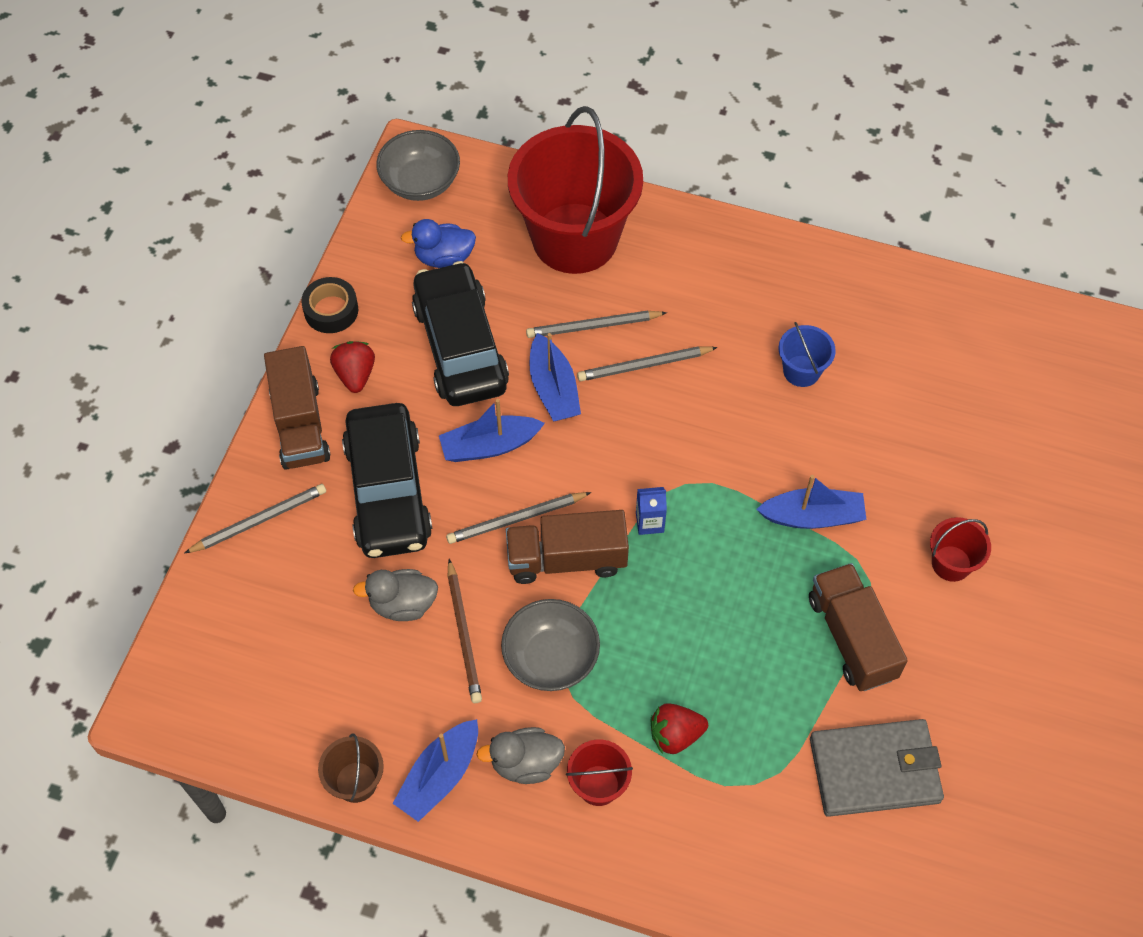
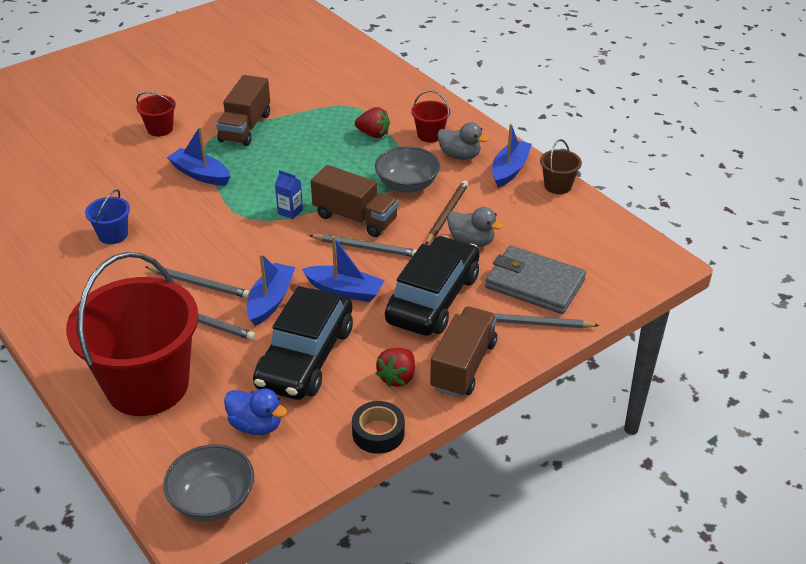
camera: 145 degrees left, 20 degrees down
(440, 776) = (509, 170): blue boat -> blue boat turned 45 degrees counterclockwise
(875, 770) = (294, 88): grey wallet -> grey wallet (534, 283)

